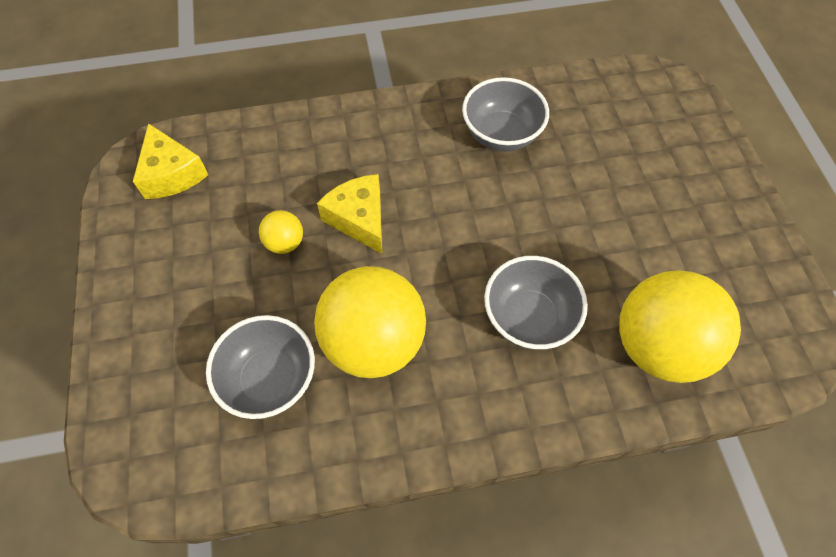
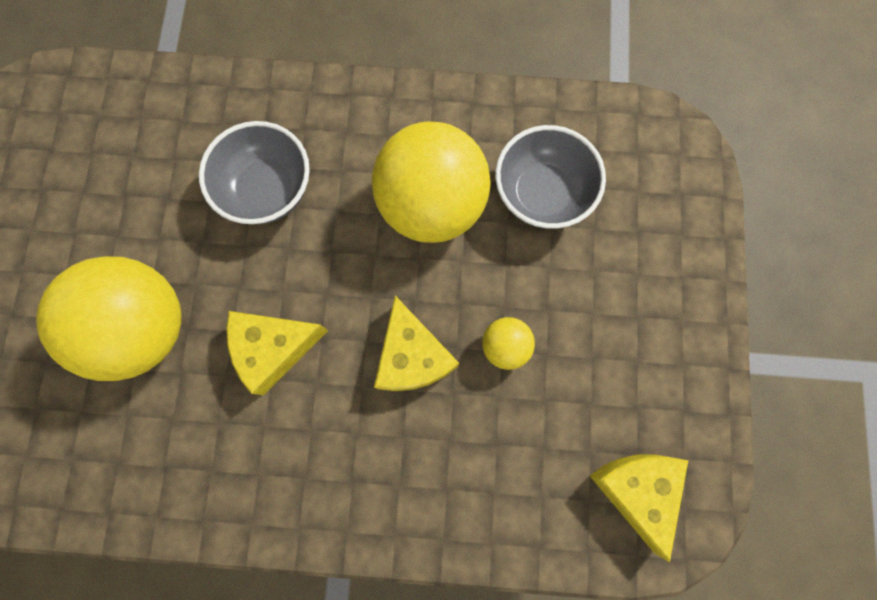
camera: 165 degrees left, 15 degrees up
(470, 199) = (273, 348): none -> yellow cheese
(501, 134) = (196, 438): grey bowl -> none
(658, 345) = (156, 131): yellow ball -> yellow ball (144, 328)

